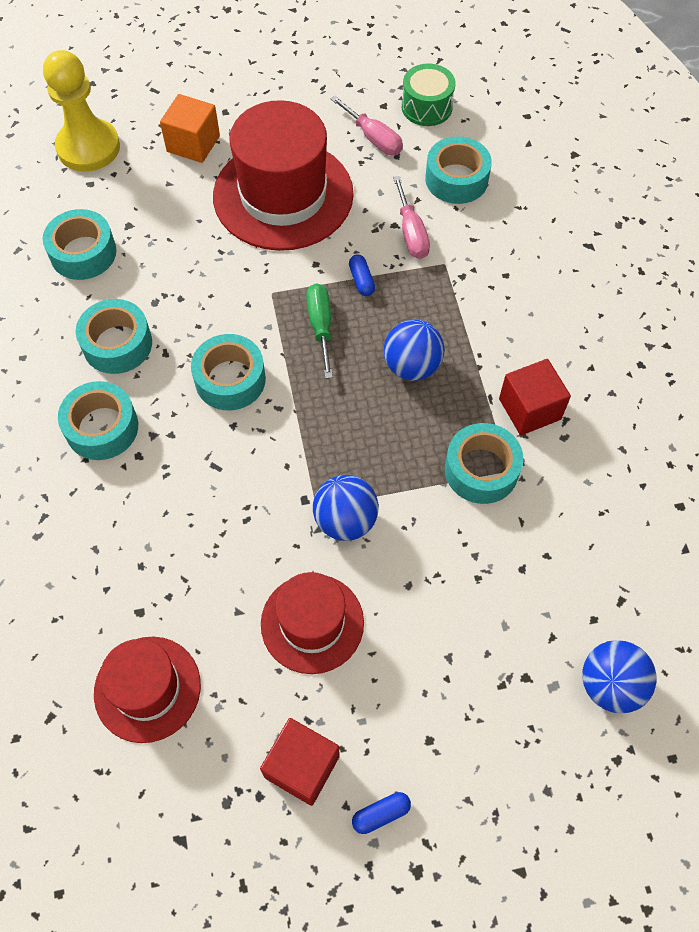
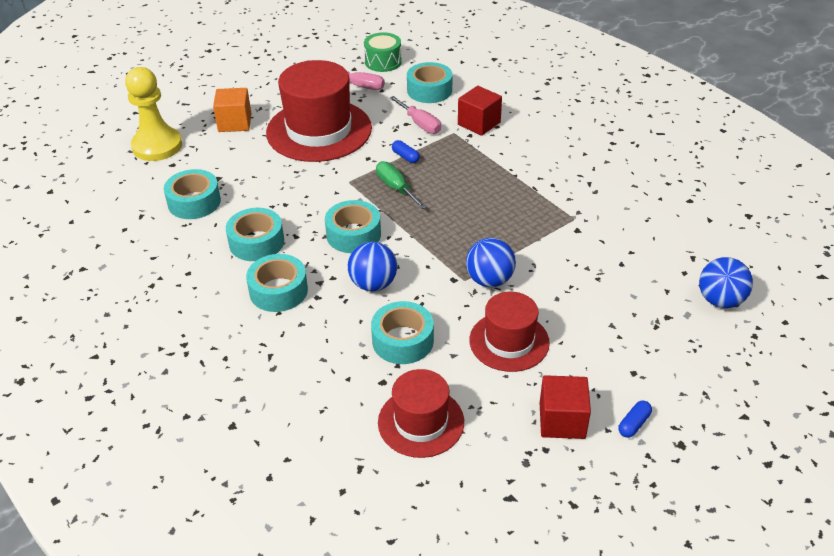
camera: 25 degrees left, 20 degrees down
(412, 366) = (472, 188): blue ball -> blue ball (373, 284)
(481, 470) = (557, 224): turquoise tape -> turquoise tape (403, 341)
(529, 409) = (563, 185): red cube -> red cube (479, 123)

